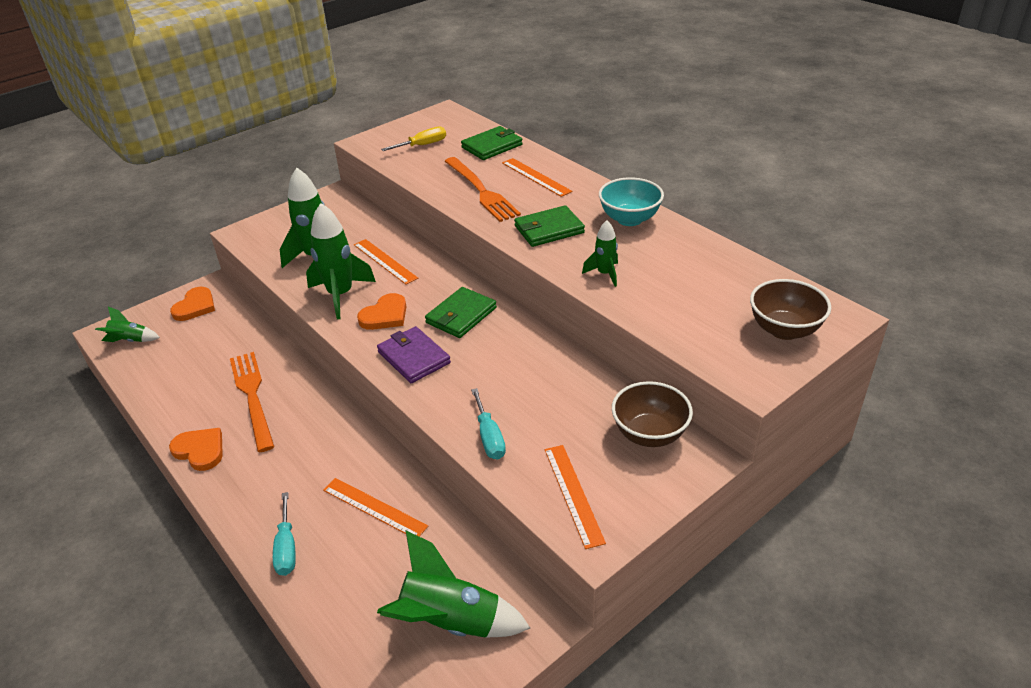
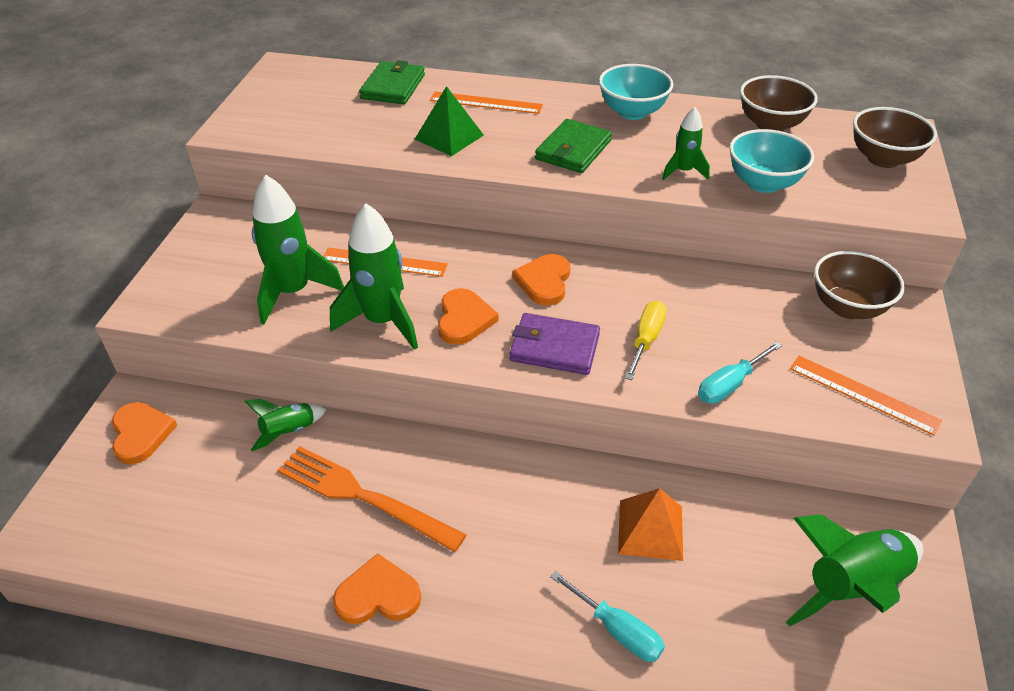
camera: 40 degrees left, 5 degrees up
(130, 340) = (95, 524): green rocket -> green rocket (289, 432)
(374, 508) = (650, 529): orange ruler -> orange pyramid
(422, 145) = (309, 111): yellow screwdriver -> yellow screwdriver (646, 340)
(461, 315) = (544, 282): green wallet -> orange heart
(481, 191) = (449, 137): orange fork -> green pyramid
(489, 437) = (729, 385): turquoise screwdriver -> turquoise screwdriver turned 105 degrees clockwise
(653, 306) = (763, 183): none -> turquoise bowl
(726, 268) = (771, 125): none -> brown bowl

